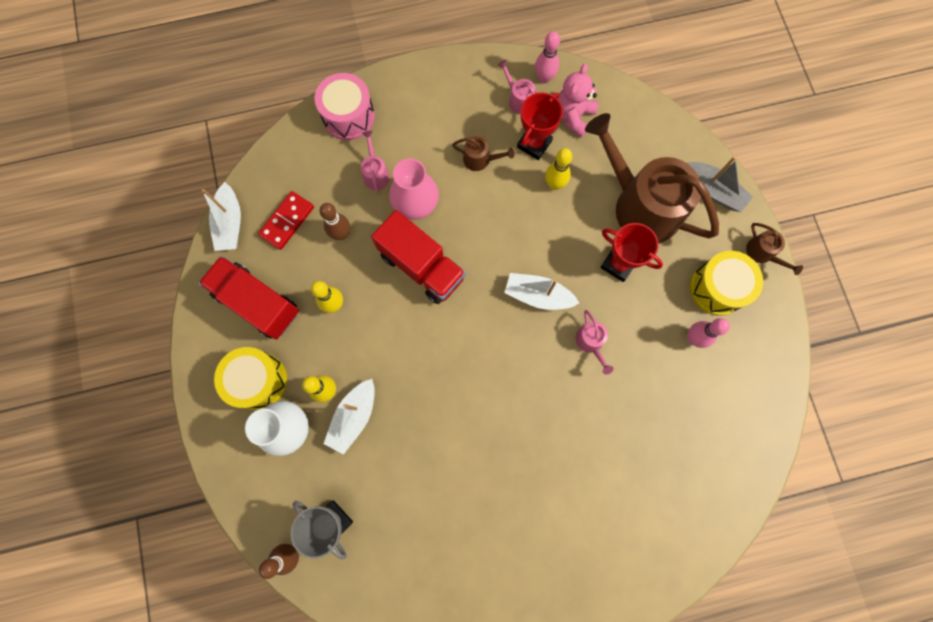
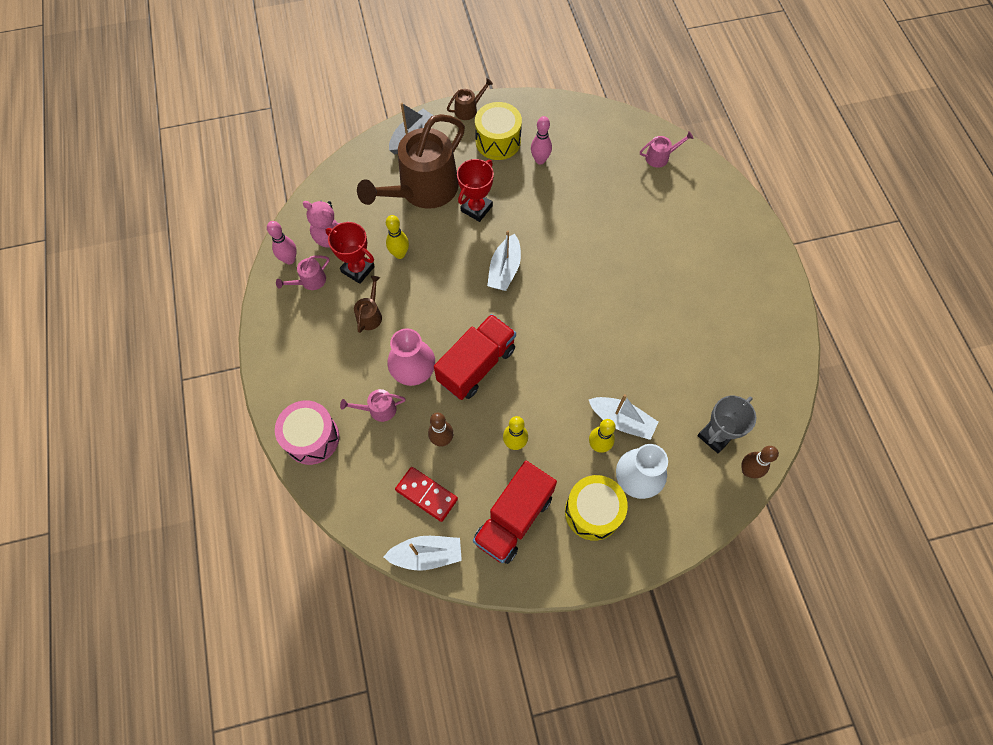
camera: 90 degrees left, 10 degrees down
(591, 343) = (546, 231): pink watering can -> pink watering can (660, 157)

